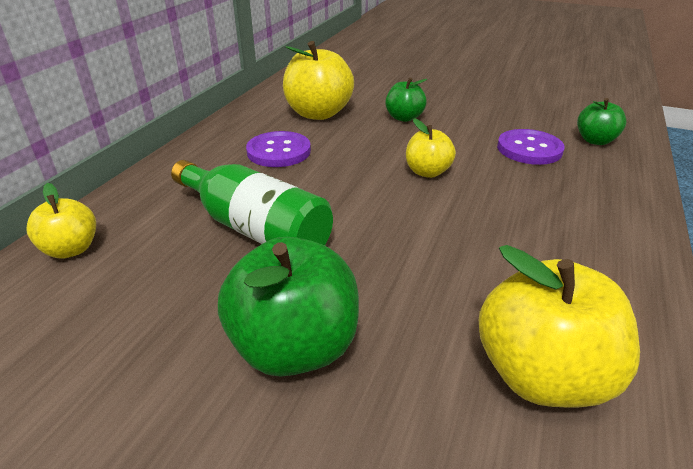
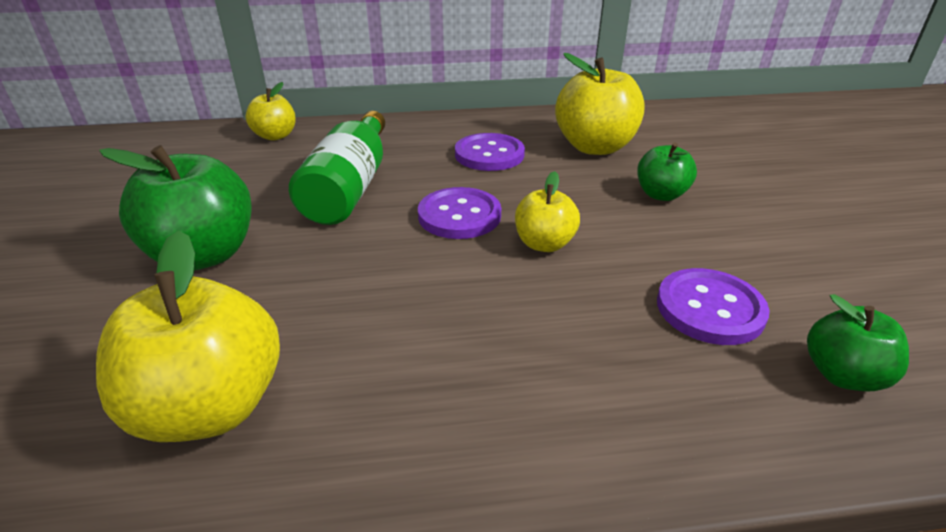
camera: 60 degrees right, 0 degrees up
(360, 191) = (459, 216): none -> purple button

